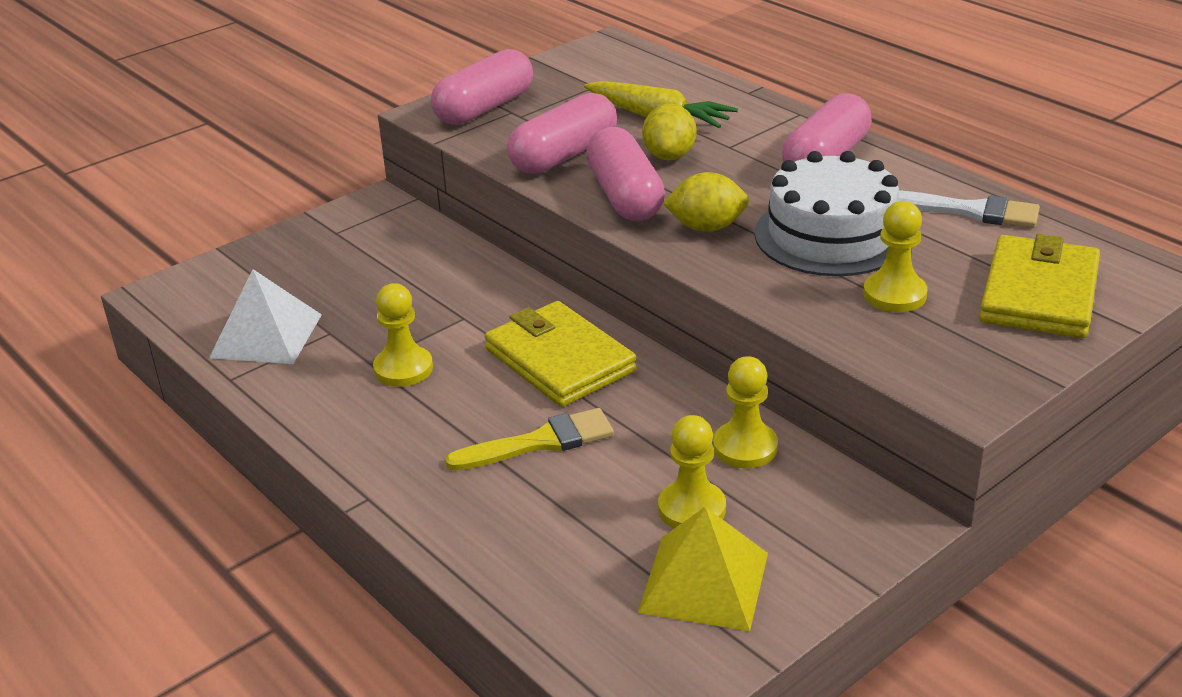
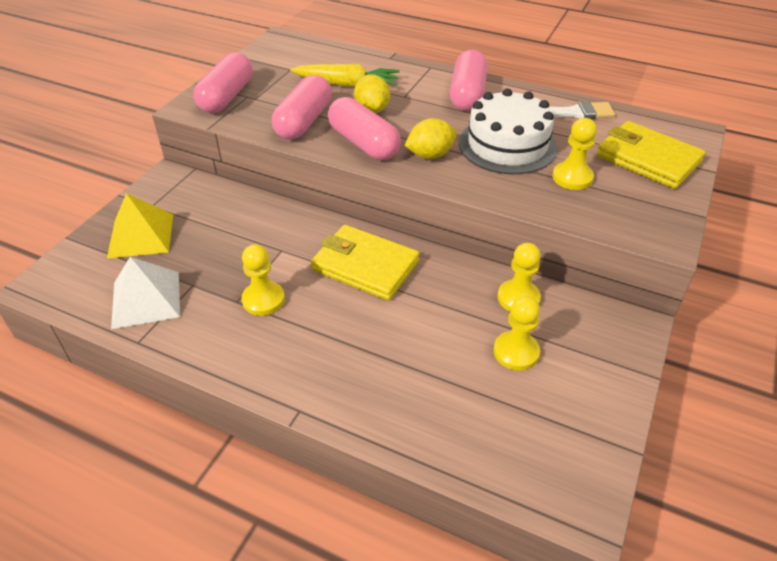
camera: 25 degrees left, 10 degrees up
(540, 442) = (391, 331): yellow brush -> none
(704, 582) = (558, 404): yellow pyramid -> yellow pyramid (141, 235)
(1039, 294) = (647, 159): yellow wallet -> yellow wallet turned 45 degrees counterclockwise

